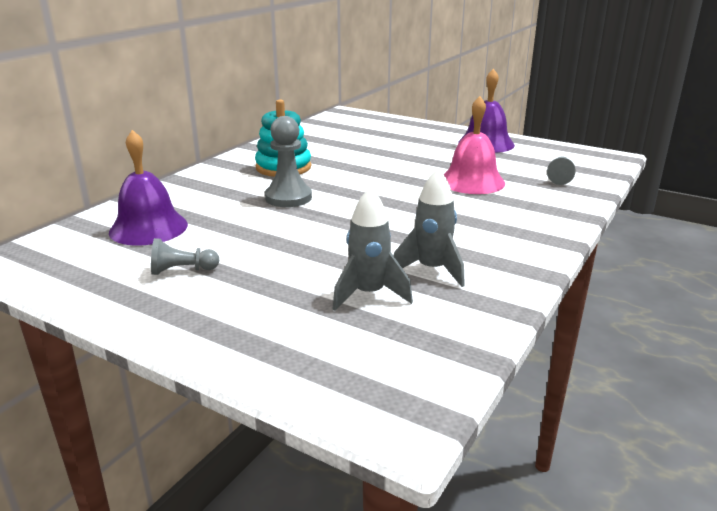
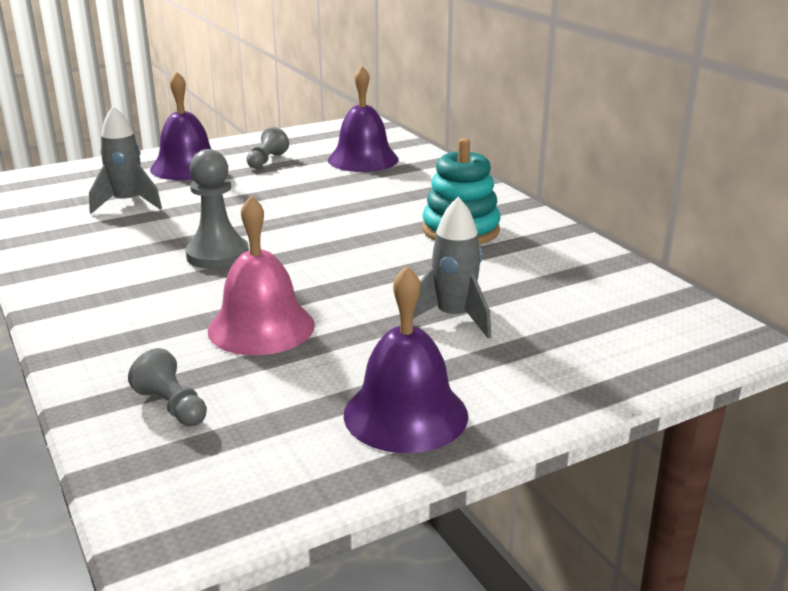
camera: 120 degrees right, 0 degrees up
(237, 307) = (187, 167): none -> purple bell
(288, 197) = (359, 215): grey pawn -> grey pawn (217, 255)
(431, 270) = (116, 233): grey rocket -> grey rocket (453, 318)

